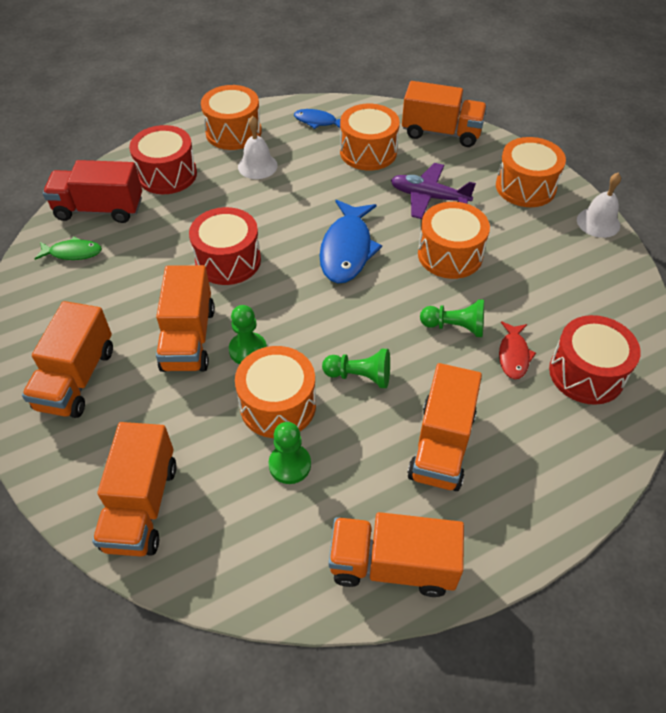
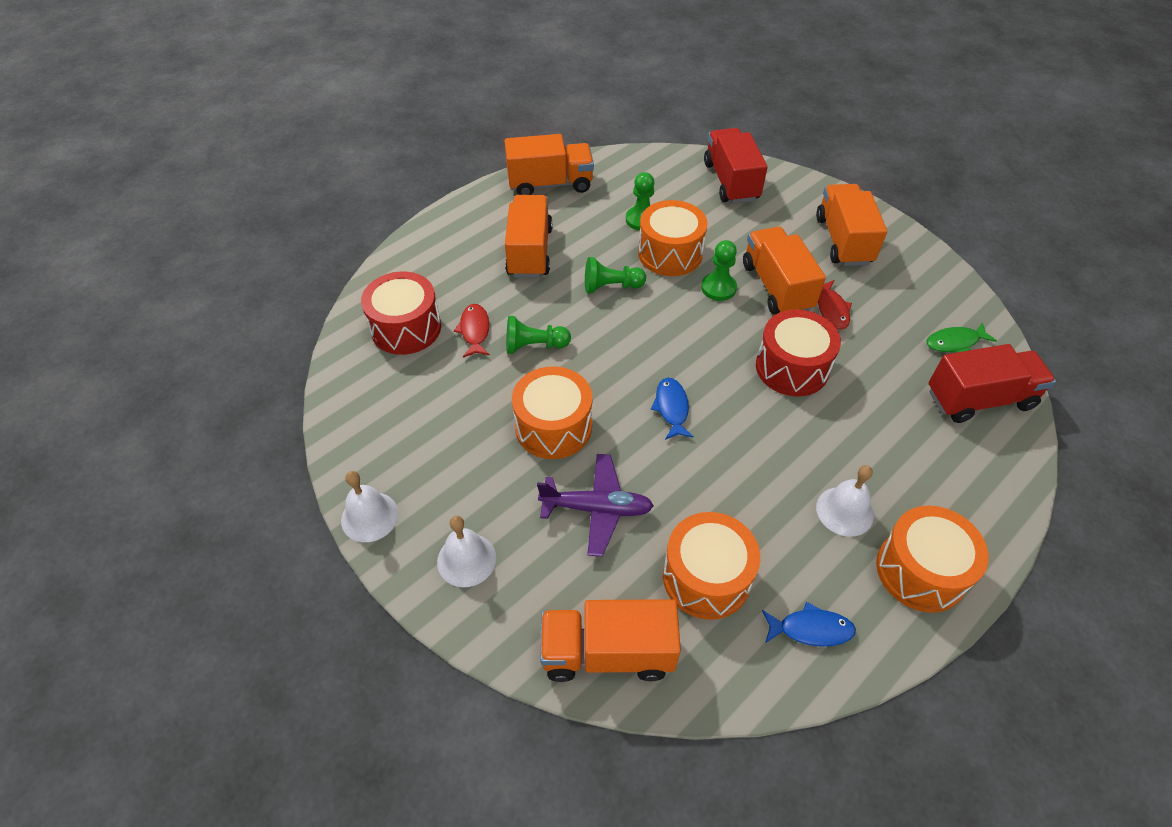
camera: 165 degrees right, 0 degrees up
(141, 505) = (731, 182): orange truck -> red truck
(153, 304) = (831, 309): none -> red fish
(167, 174) = (947, 468): red drum -> none
(347, 249) = (671, 408): blue fish -> blue fish, size x0.55
(525, 187) = (466, 559): orange drum -> white bell

